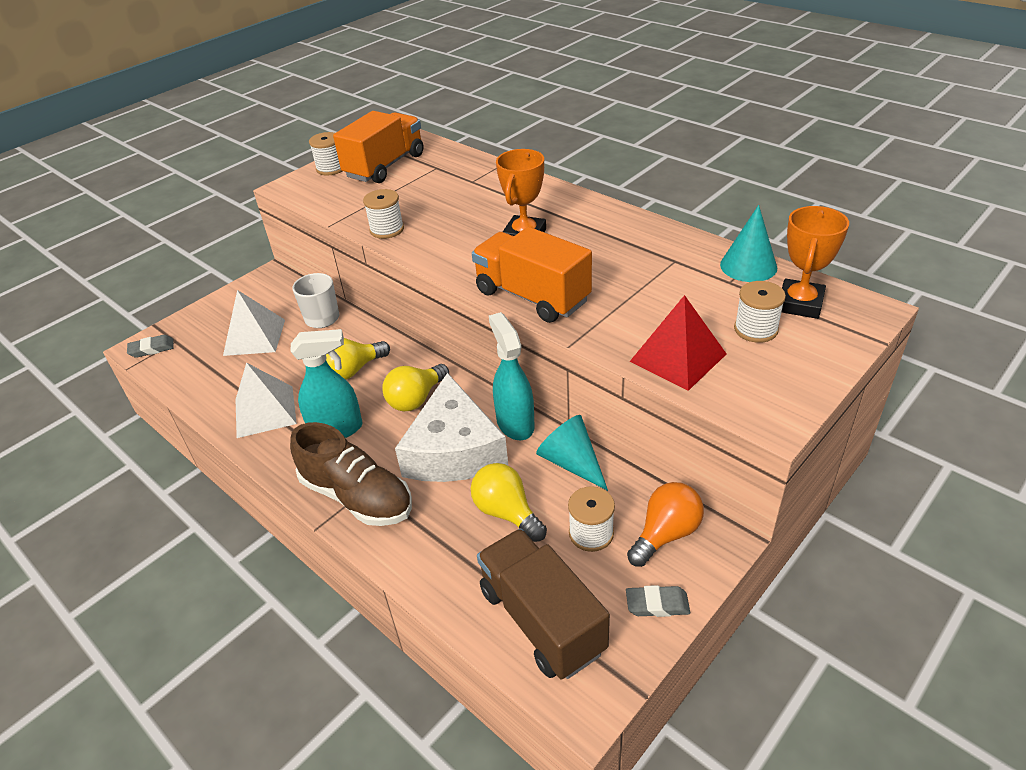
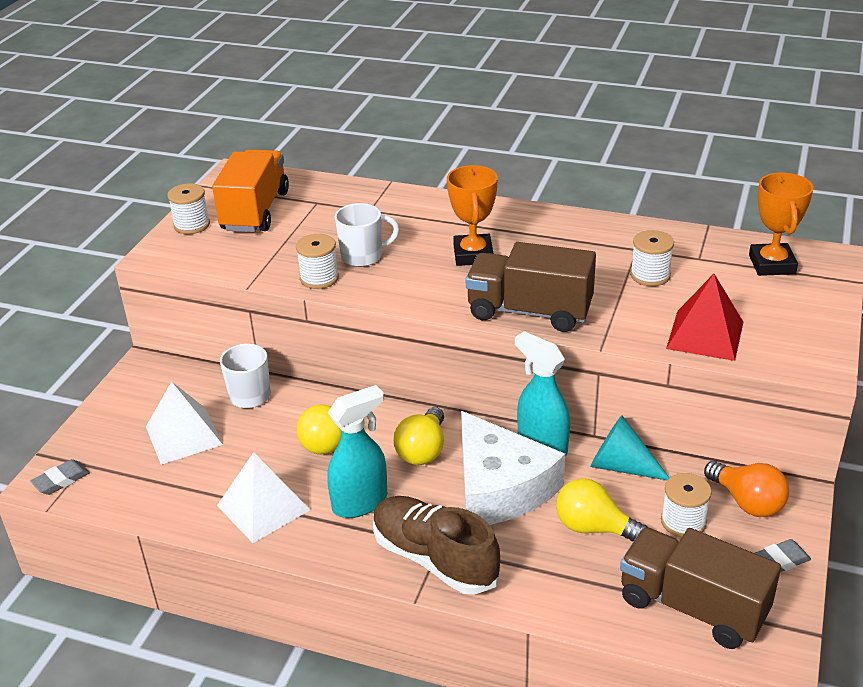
camera: 25 degrees left, 5 degrees down
(357, 496) = (434, 559): brown shoe -> brown shoe turned 150 degrees counterclockwise
(435, 219) = (363, 256): none -> white mug
(532, 296) = (529, 311): orange truck -> brown truck
(665, 534) = (747, 502): orange light bulb -> orange light bulb turned 120 degrees clockwise
(748, 266) = (705, 240): turquoise cone -> none
(755, 329) = (752, 295): white spool -> white spool (650, 275)

